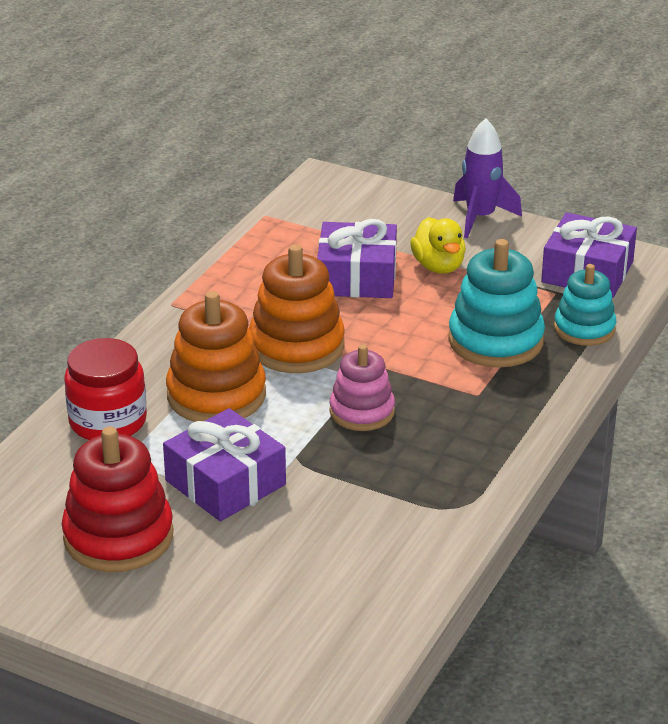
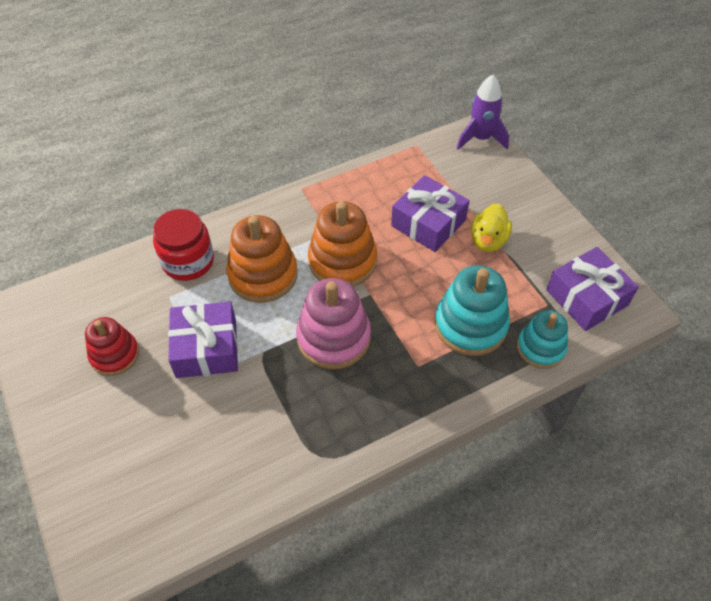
camera: 35 degrees right, 20 degrees up
(118, 536) = (115, 355): red stacking toy -> red stacking toy, size x0.65
(362, 412) = (333, 338): pink stacking toy -> pink stacking toy, size x1.54
(480, 217) = (552, 212): purple rocket -> purple rocket (480, 138)

